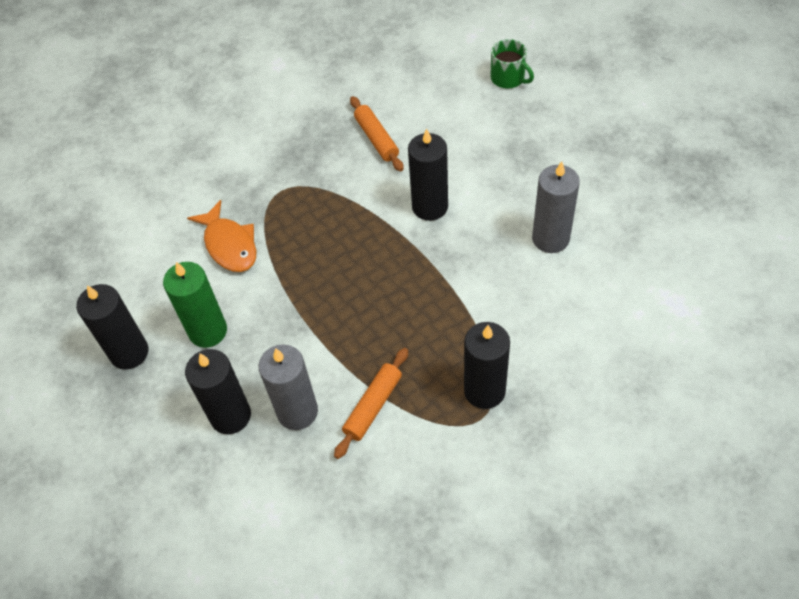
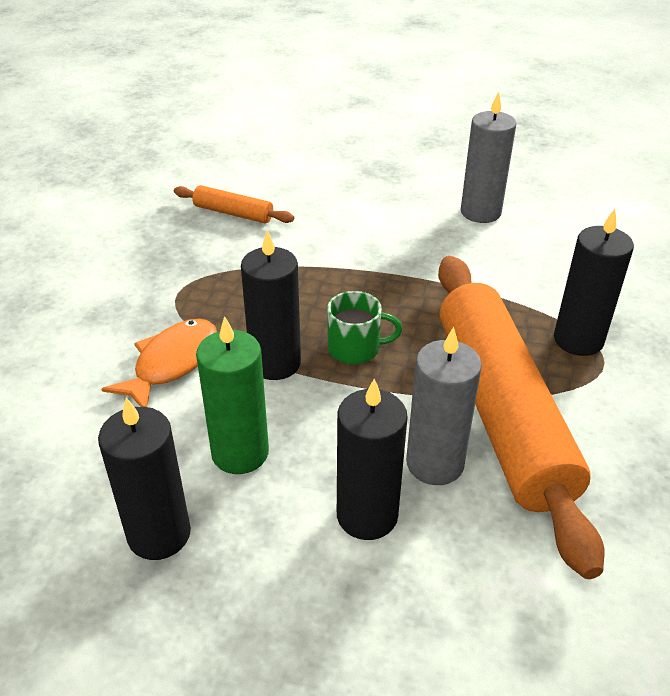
camera: 45 degrees left, 15 degrees down
(229, 245) = (172, 363): orange fish -> orange fish turned 75 degrees counterclockwise
(373, 406) = (501, 411): orange rolling pin -> orange rolling pin, size x2.37
(430, 207) = (349, 237): black candle -> black candle (275, 363)
(508, 78) = (304, 131): green mug -> green mug (355, 348)

